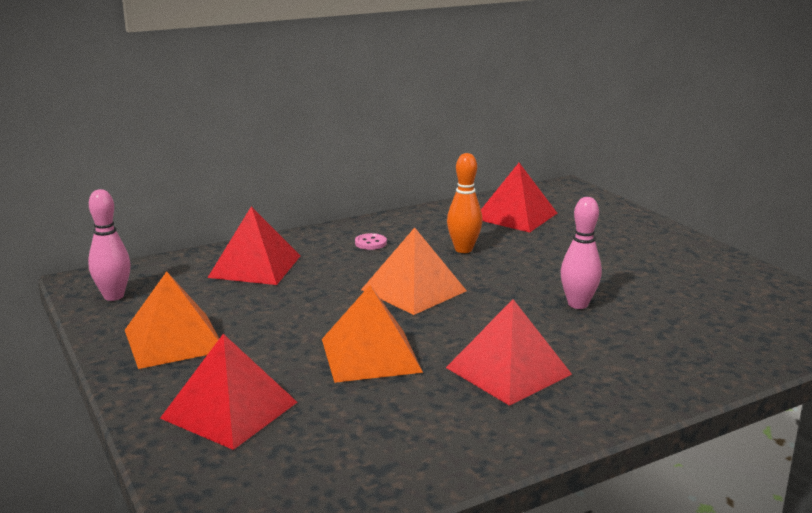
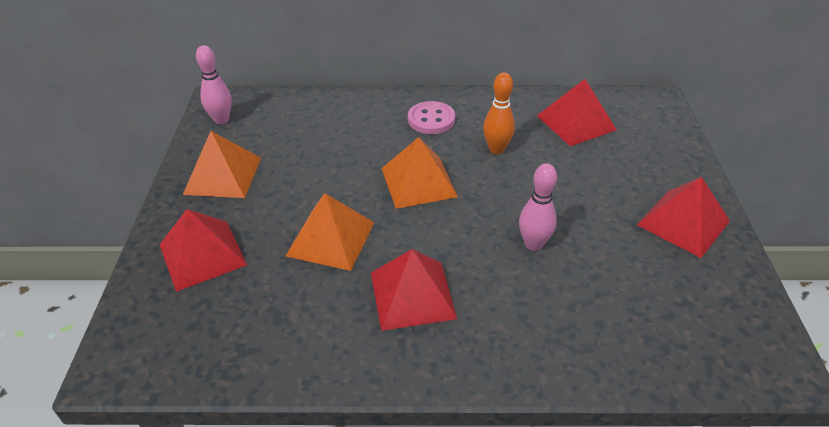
camera: 30 degrees right, 20 degrees up
(255, 266) = (330, 119): red pyramid -> red pyramid (683, 223)
(370, 243) = (431, 119): pink button -> pink button, size x1.79

